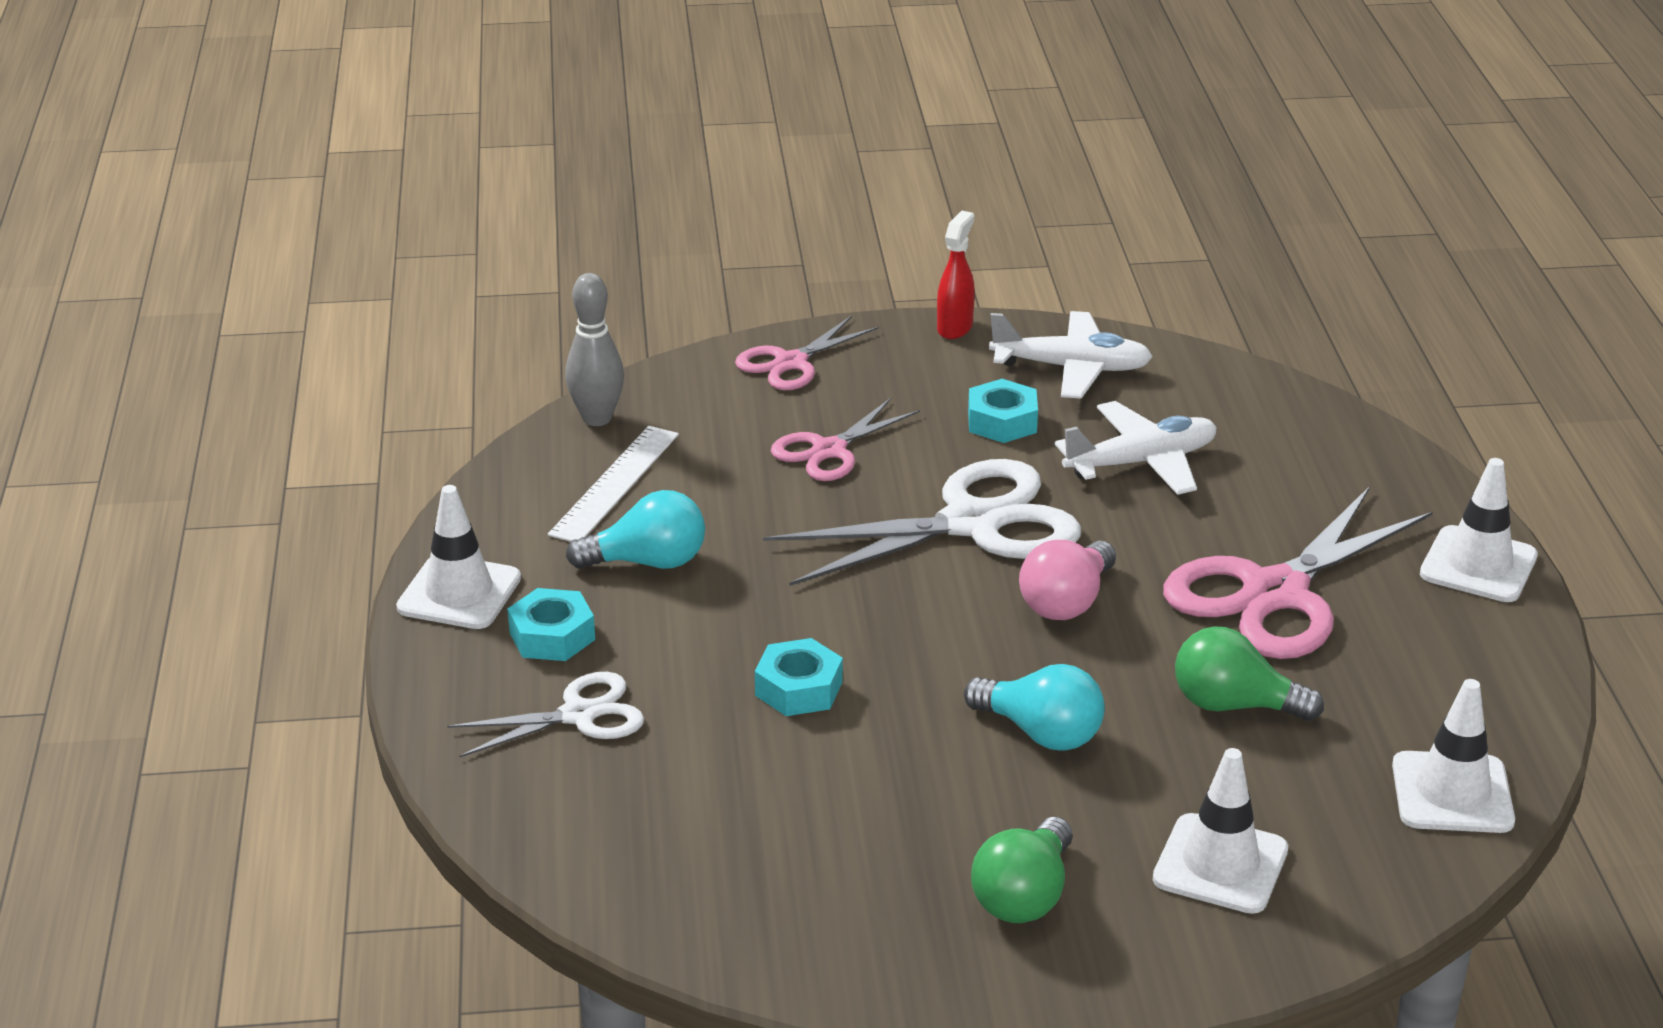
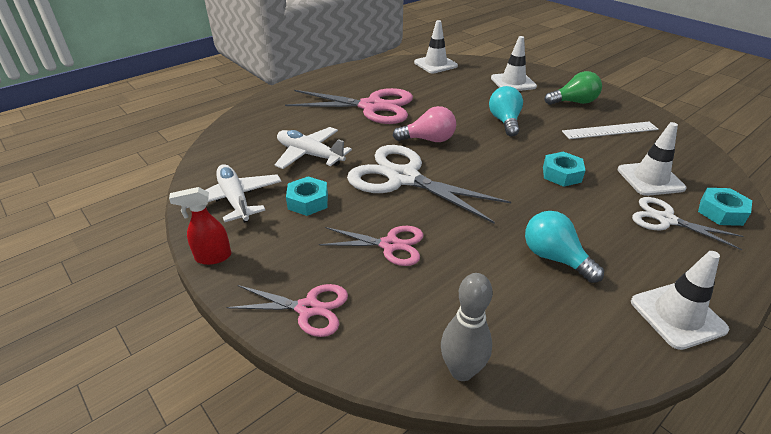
camera: 125 degrees left, 5 degrees up
(552, 636) = (644, 258): turquoise nut -> turquoise nut (721, 212)
(614, 484) = (514, 313): white ruler -> white ruler (610, 130)
(1234, 705) = (442, 98): green light bulb -> none
(1478, 565) = (314, 82): white traffic cone -> white traffic cone (650, 179)

